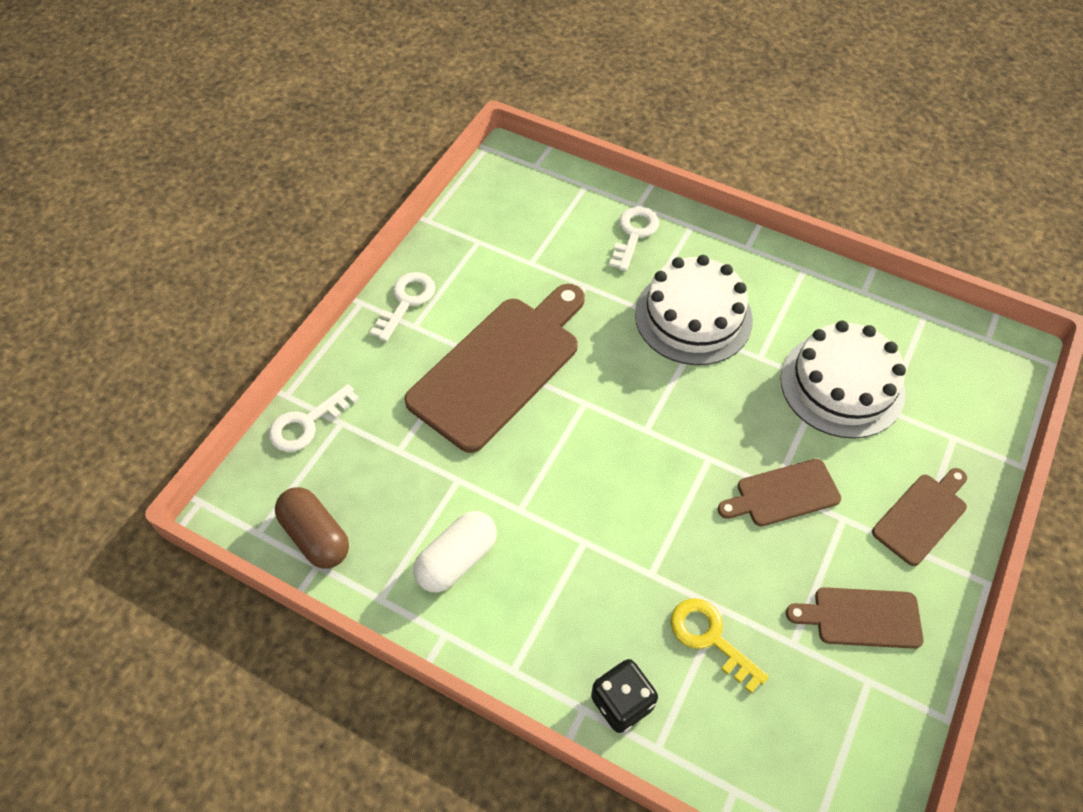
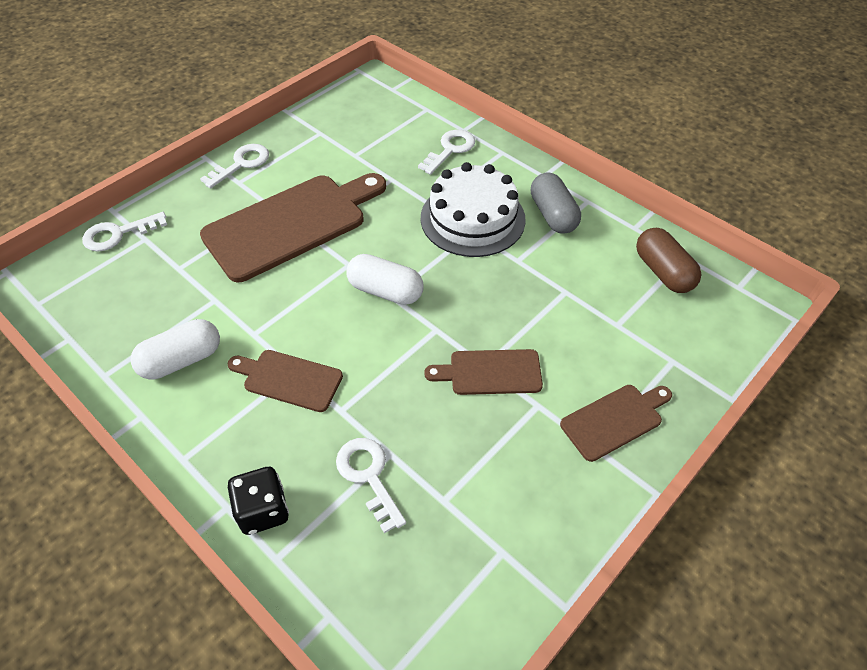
camera: 15 degrees right, 5 degrees down
(316, 536) = (79, 317): brown capsule -> brown capsule (663, 272)
(638, 426) = (385, 291): none -> white capsule
(710, 638) = (369, 476): yellow key -> white key
(775, 294) = (553, 215): none -> grey capsule
(842, 385) = (583, 296): white cake -> none
(861, 617) = (519, 494): brown cutting board -> brown cutting board (289, 379)

